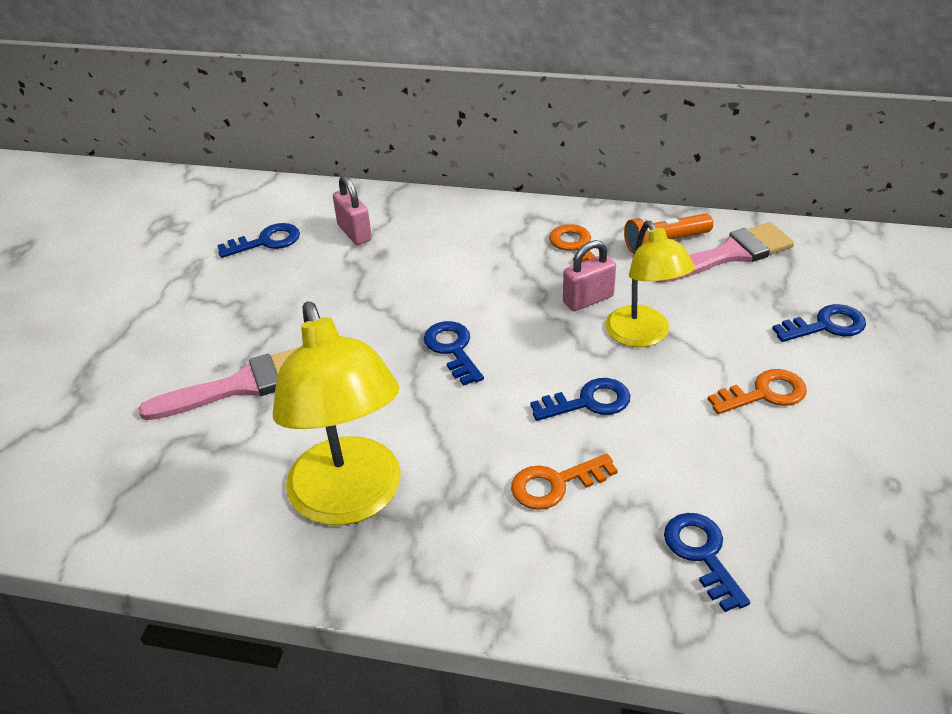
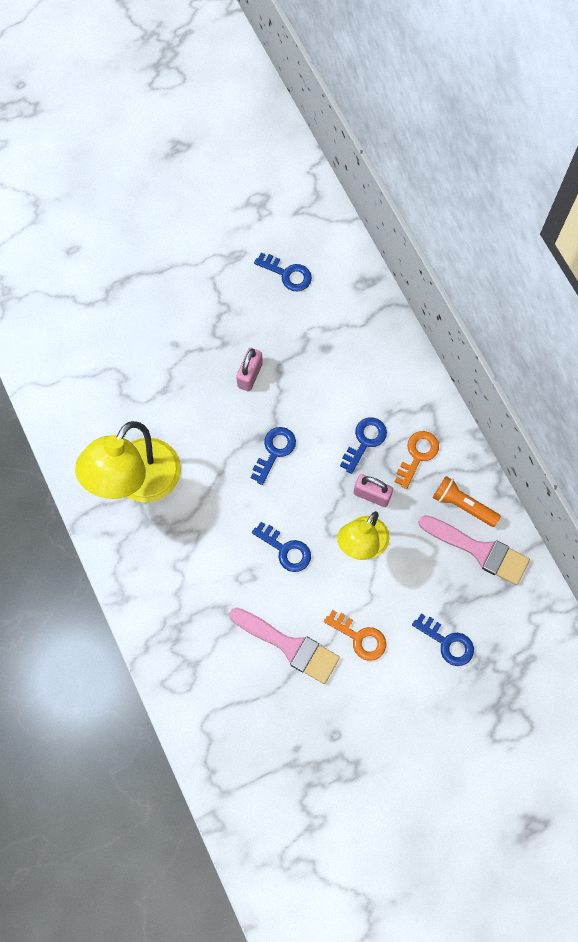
camera: 50 degrees right, 30 degrees up
(241, 385) = (170, 367): pink brush -> pink brush (289, 646)
(354, 233) = (333, 316): pink padlock -> pink padlock (250, 375)
(555, 484) = (216, 571): orange key -> none
(702, 554) = (221, 666): blue key -> blue key (365, 441)

